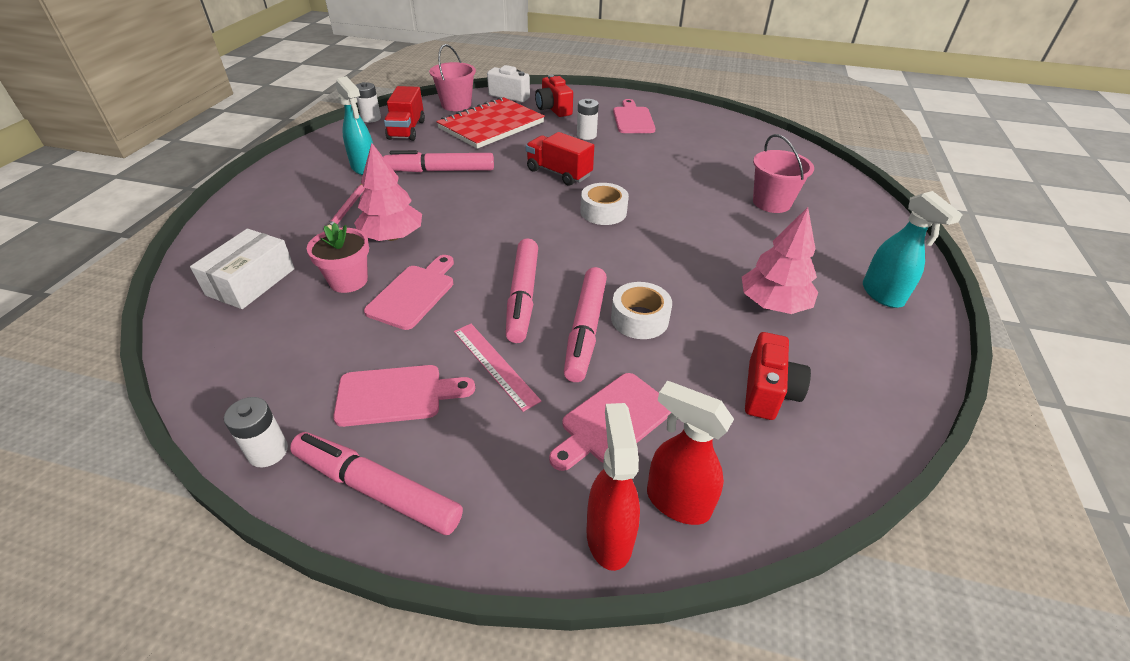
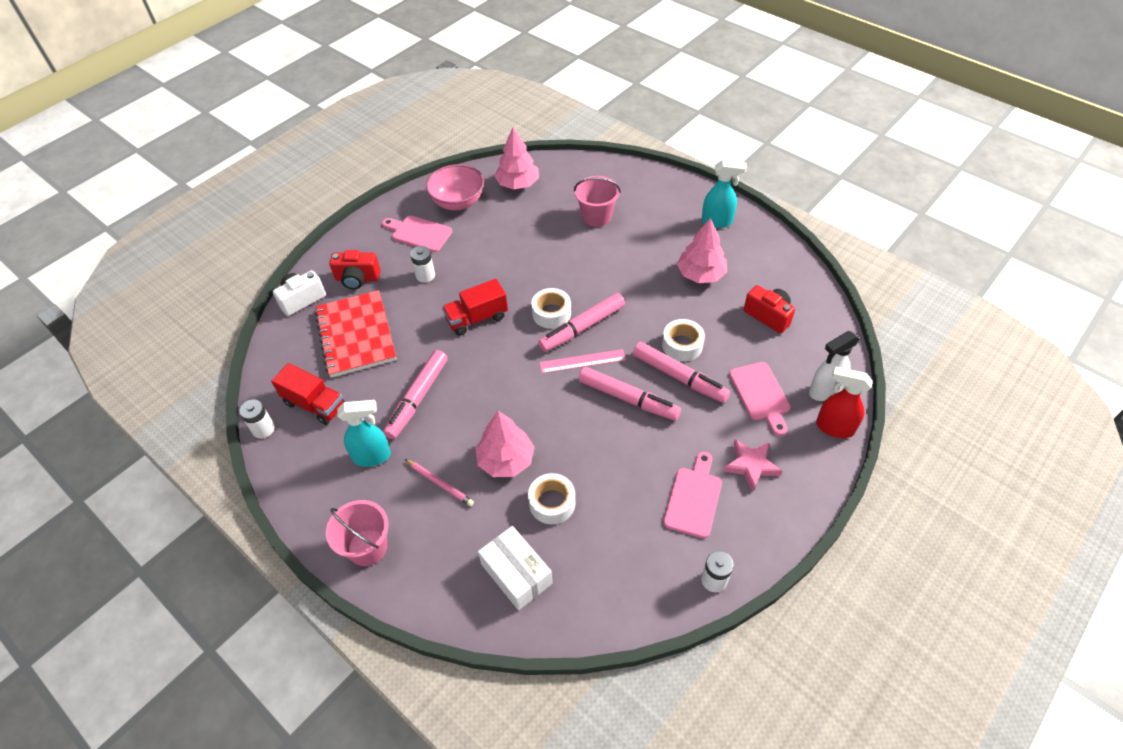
camera: 60 degrees left, 10 degrees up
(348, 281) = (552, 503): pink flower pot -> white tape
(377, 489) = (766, 525): pink marker -> pink marker (582, 327)
(414, 294) = (591, 463): pink cutting board -> none
(456, 105) = (288, 349): pink bucket -> pink bucket (367, 547)
(478, 443) = (751, 465): none -> pink star
(495, 364) = (689, 436): pink ruler -> pink ruler (582, 361)
(676, 502) = (824, 391): red spray bottle -> white spray bottle
(692, 125) = (458, 202): none -> pink bowl
(755, 147) = (518, 184): none -> pink tree

